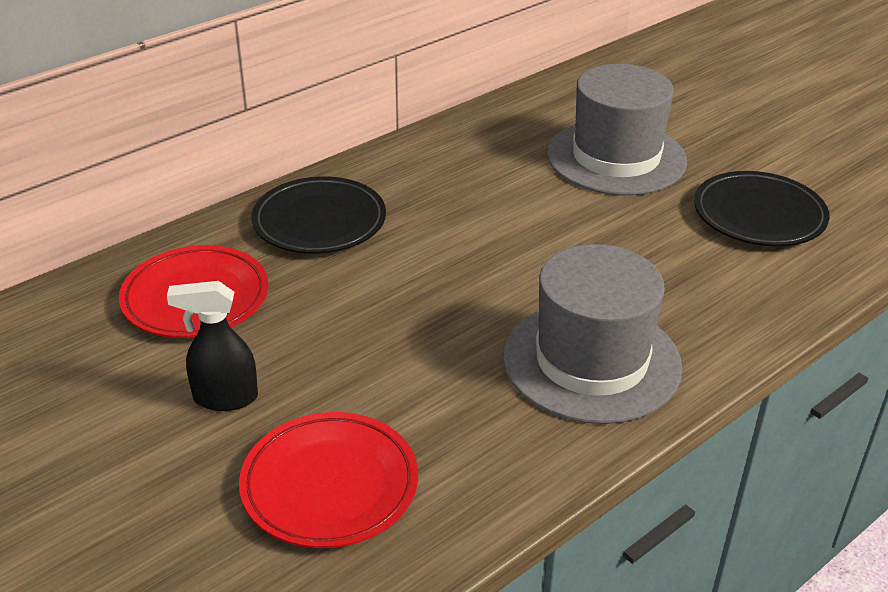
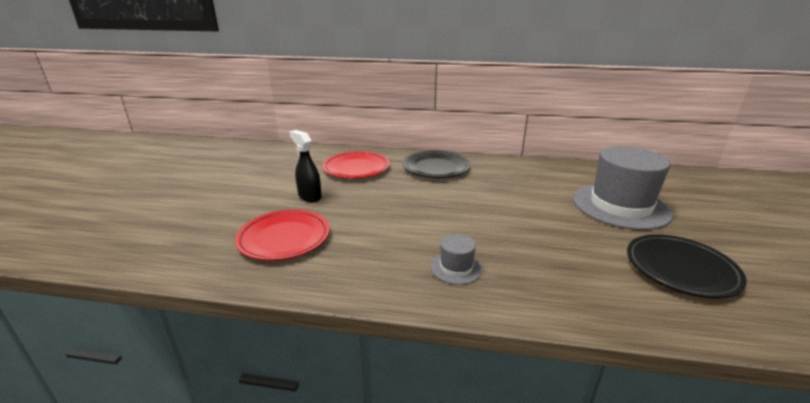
camera: 50 degrees right, 10 degrees down
(591, 361) = (456, 268): grey hat -> grey hat, size x0.45

